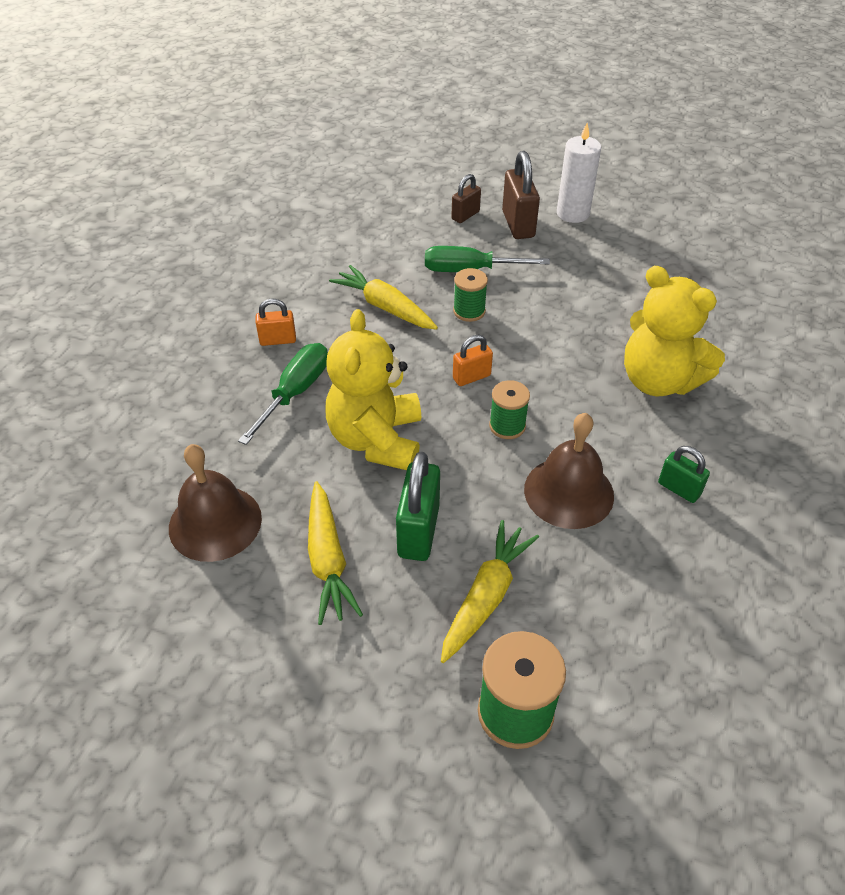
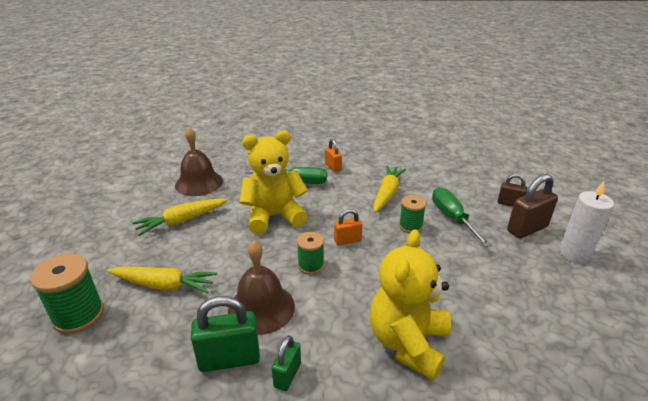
camera: 70 degrees right, 15 degrees down
(418, 531) = (209, 247): green padlock -> green padlock (229, 359)
(471, 377) = (347, 241): orange padlock -> orange padlock turned 60 degrees counterclockwise

